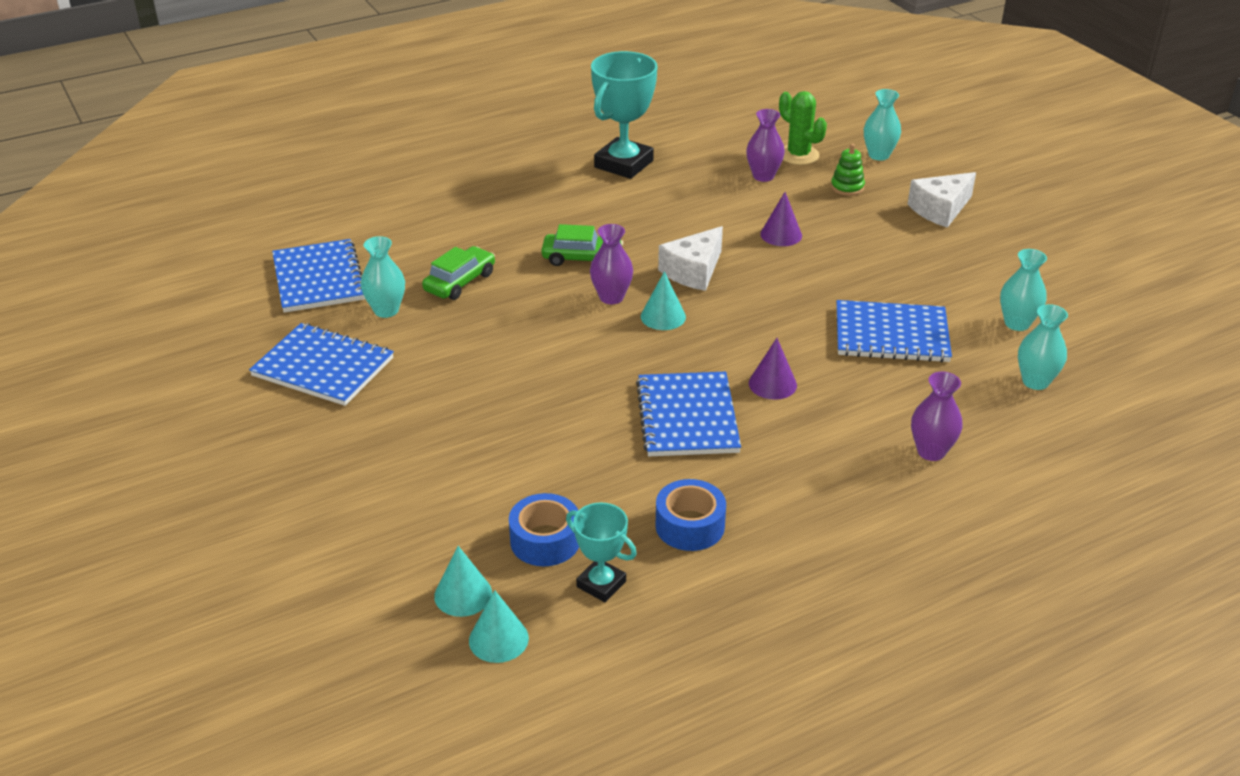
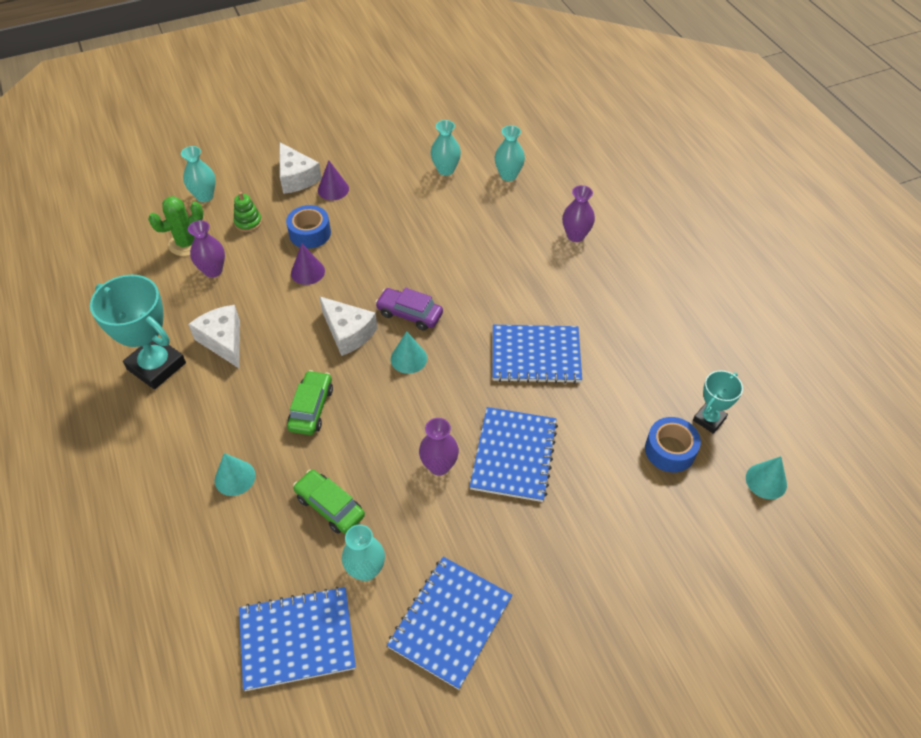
camera: 85 degrees left, 15 degrees up
(463, 594) = (727, 502): turquoise cone -> turquoise cone (235, 477)
(611, 297) = (376, 391): purple vase -> purple vase (439, 466)
(664, 195) = (223, 341): none -> white cheese
(690, 526) = (650, 366): blue tape -> blue tape (310, 233)
(734, 312) = (409, 314): none -> purple car
(772, 384) = (501, 303): purple cone -> purple cone (333, 189)
(891, 334) = (450, 232): blue notebook -> blue notebook (514, 455)

